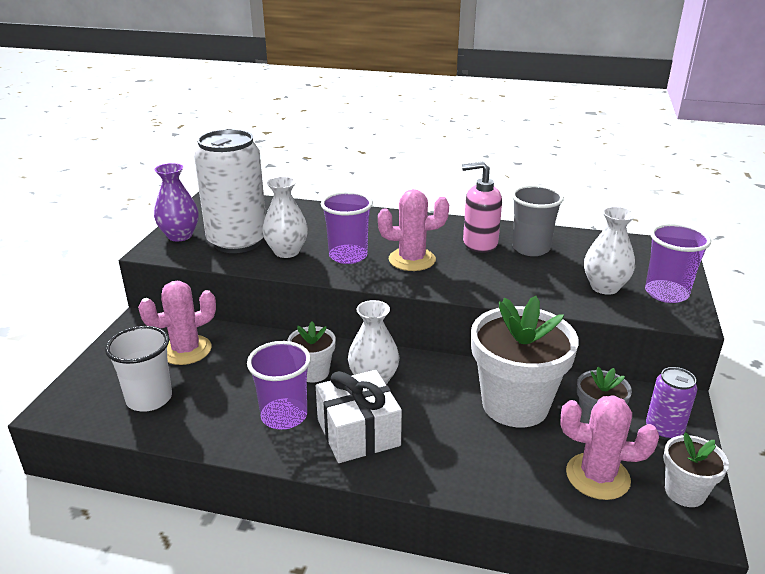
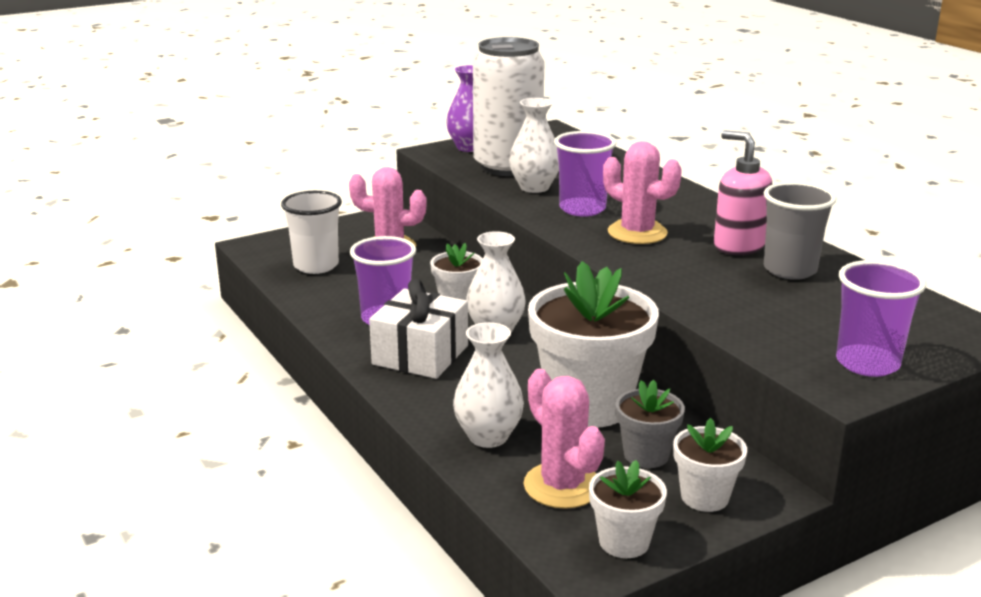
camera: 45 degrees right, 5 degrees down
(604, 287) = (800, 329): white vase -> white vase (488, 437)
(664, 429) = (704, 497): purple can -> white flower pot

